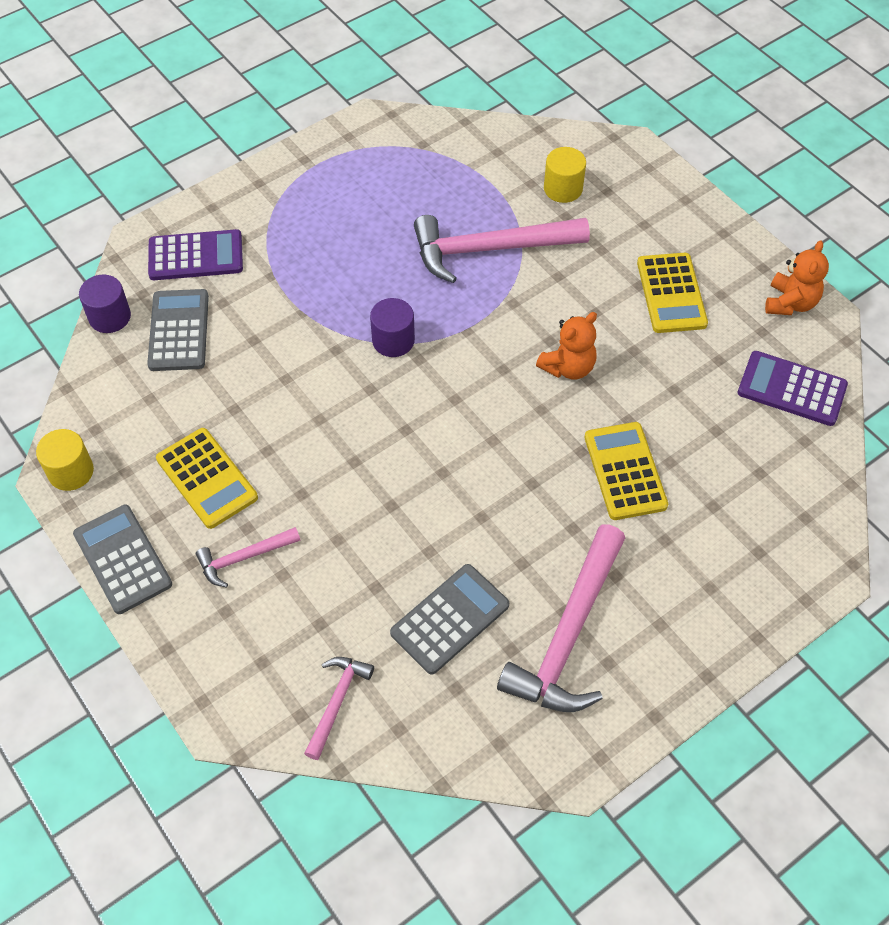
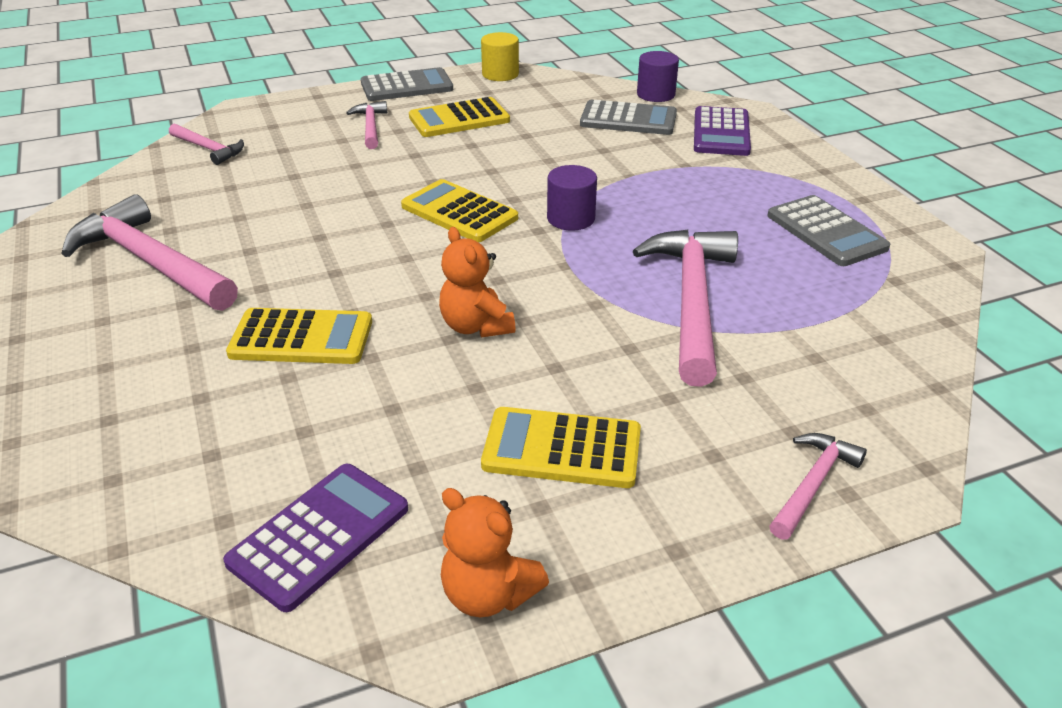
camera: 105 degrees right, 20 degrees down
(407, 423) = (459, 212): none -> yellow calculator
(449, 619) = (229, 204): grey calculator -> grey calculator (826, 232)
(563, 188) = (801, 385): yellow cylinder -> none
(648, 181) = (813, 484): none -> pink hammer

